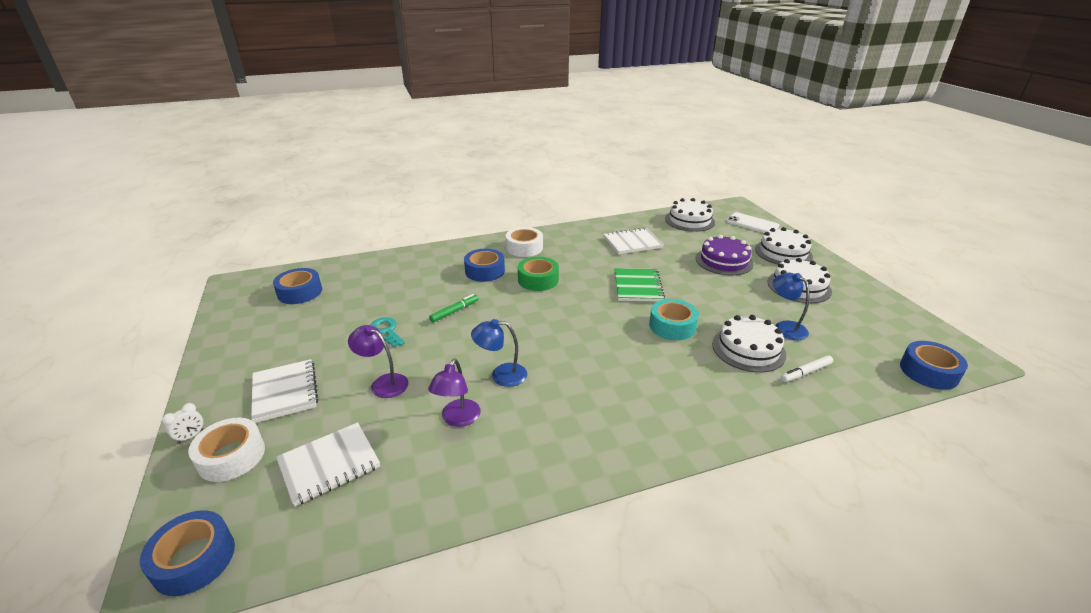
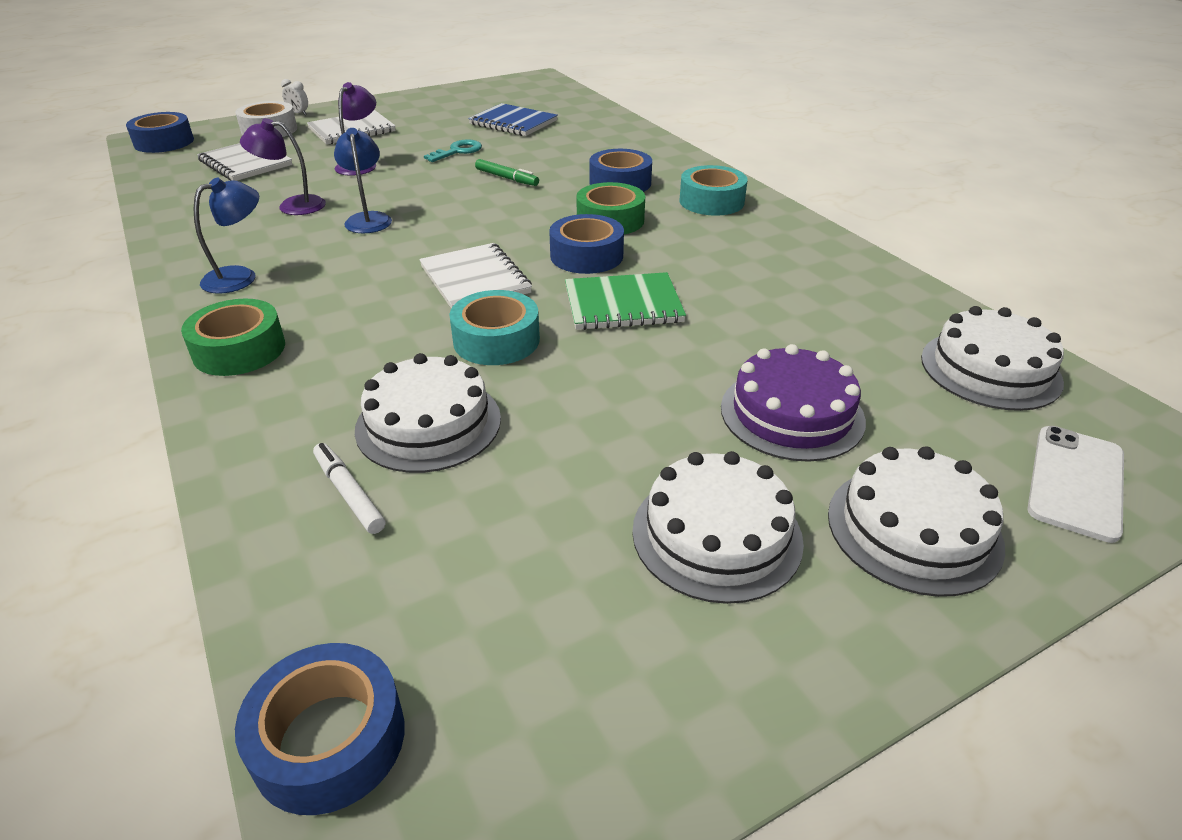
camera: 80 degrees right, 5 degrees up
(300, 292) = (529, 103): blue tape -> blue tape (586, 256)
(340, 302) = (513, 122): none -> blue notebook
(524, 248) = (711, 201): white tape -> turquoise tape
(632, 242) = (803, 295): white notebook -> white notebook (475, 280)
(686, 425) = (239, 350): none -> green tape
(785, 327) = (513, 484): blue lamp -> blue lamp (240, 277)

